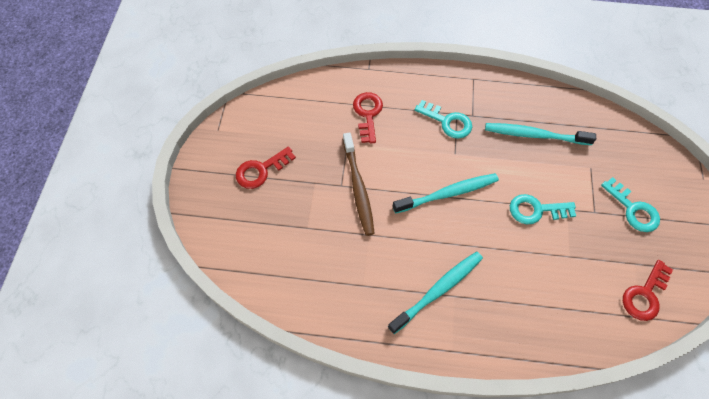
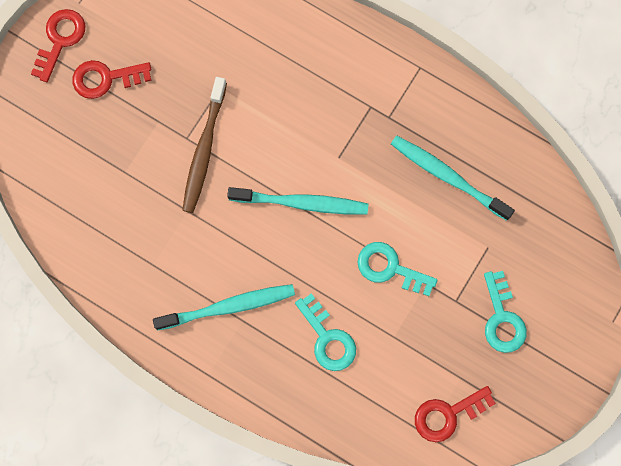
camera: 25 degrees right, 15 degrees up
(367, 114) = (263, 59): red key -> red key (60, 40)
(447, 122) = (353, 112): turquoise key -> turquoise key (328, 338)

